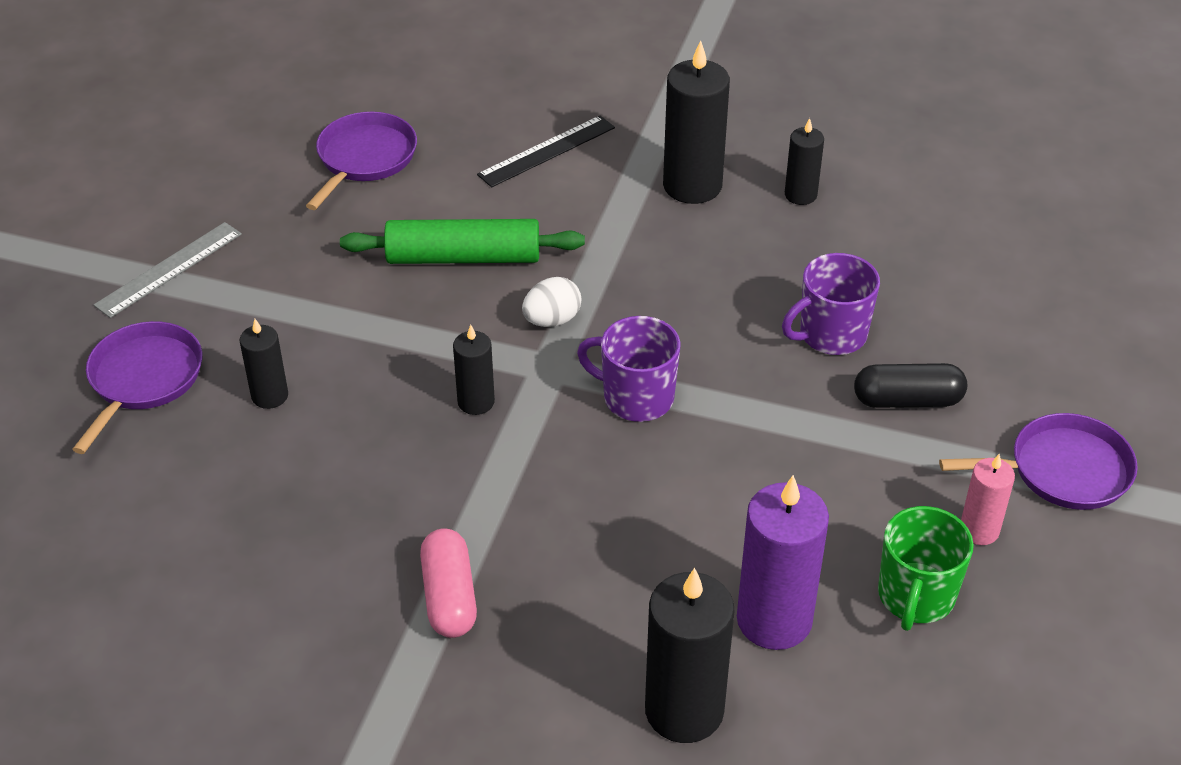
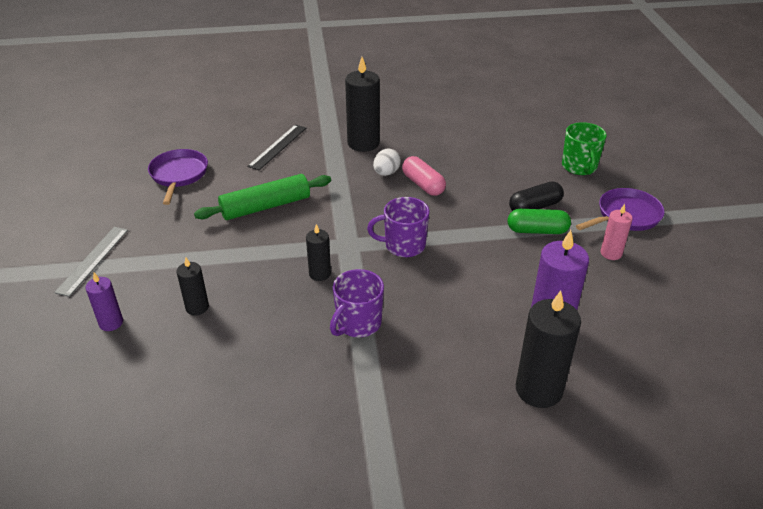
camera: 25 degrees left, 5 degrees down
(143, 379) = (111, 323): purple pan -> purple candle
(449, 596) = (372, 378): pink capsule -> pink capsule (423, 184)
(552, 320) = (334, 222): white egg -> white egg (386, 173)
(800, 195) = (418, 134): black candle -> none
(831, 334) = (478, 189): purple mug -> purple mug (358, 323)
(879, 445) = (537, 230): none -> green capsule
(915, 596) = (606, 293): green mug -> green mug (579, 167)

